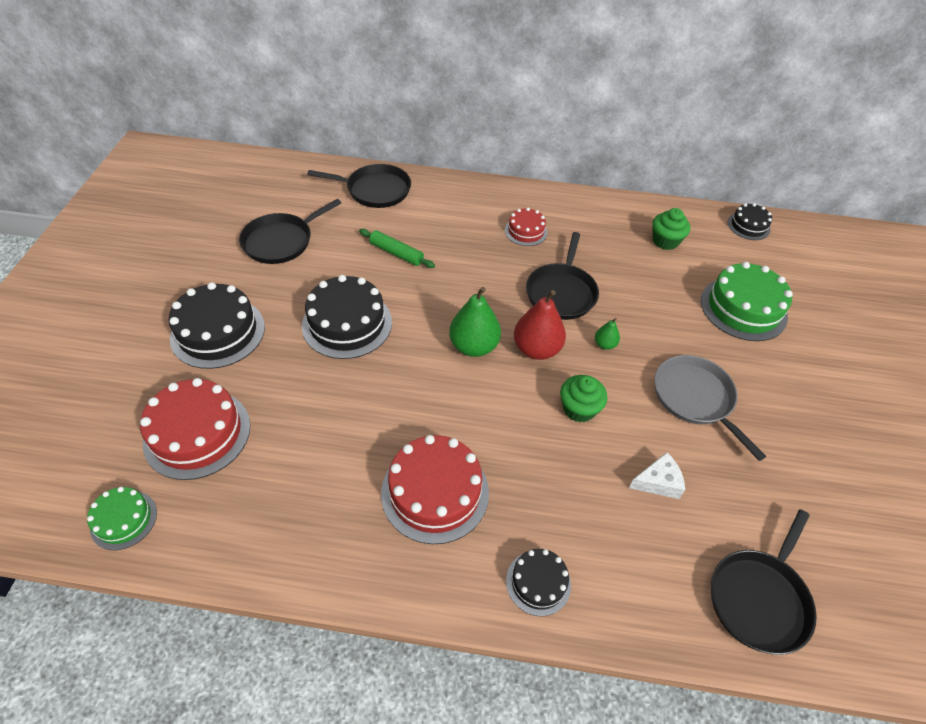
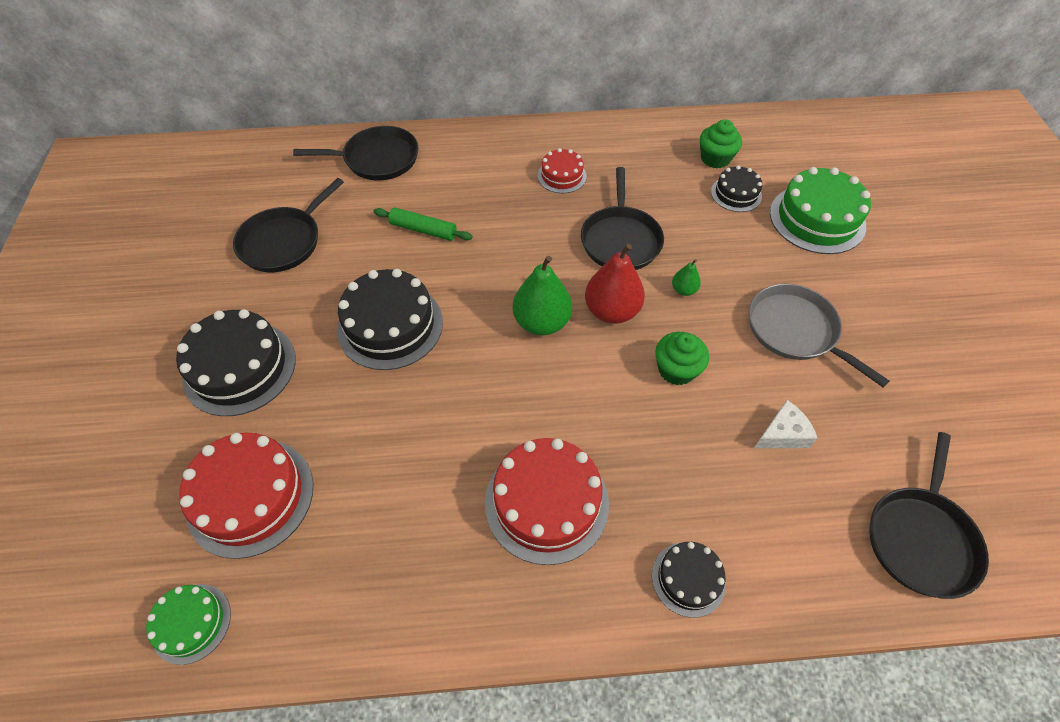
camera: 10 degrees left, 5 degrees up
(748, 226) = (797, 125): black cake -> black cake (736, 194)

